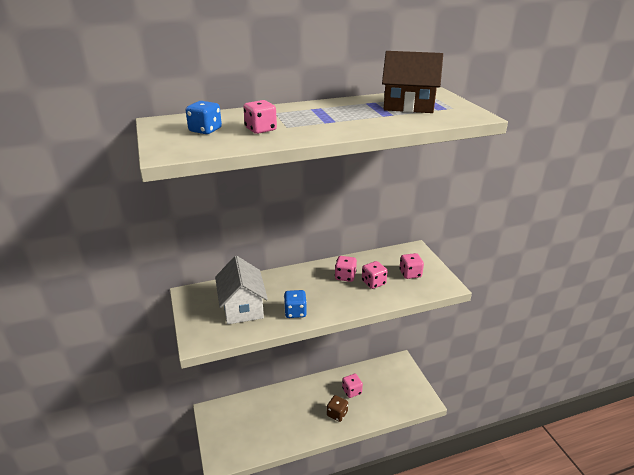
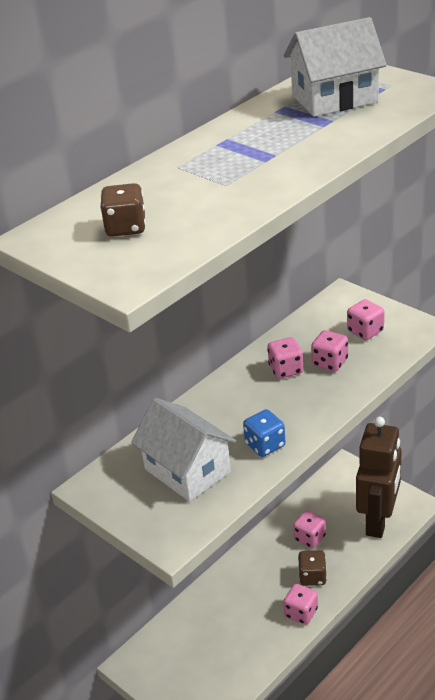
camera: 25 degrees left, 5 degrees up
(205, 130) = (126, 228): blue dice -> brown dice
(261, 129) = (199, 201): pink dice -> pink dice (301, 613)
(398, 401) = (379, 521): none -> brown robot
(408, 105) = (334, 98): brown house -> white house

